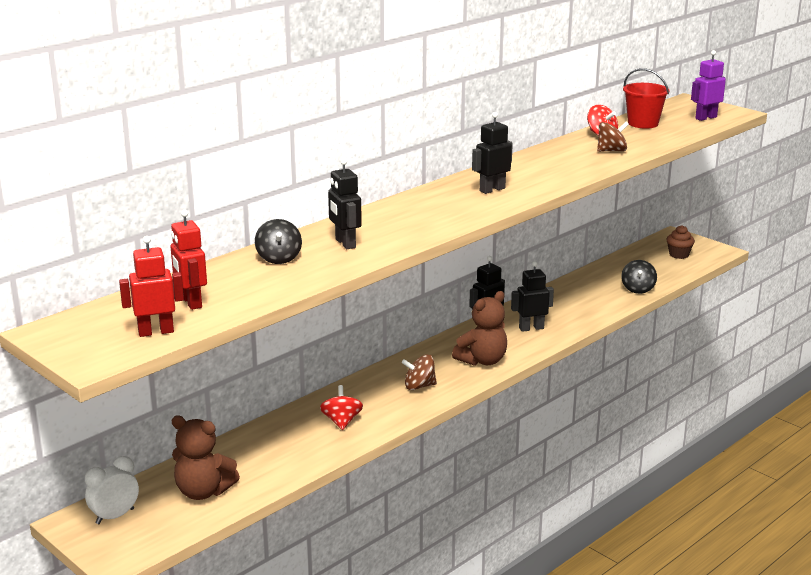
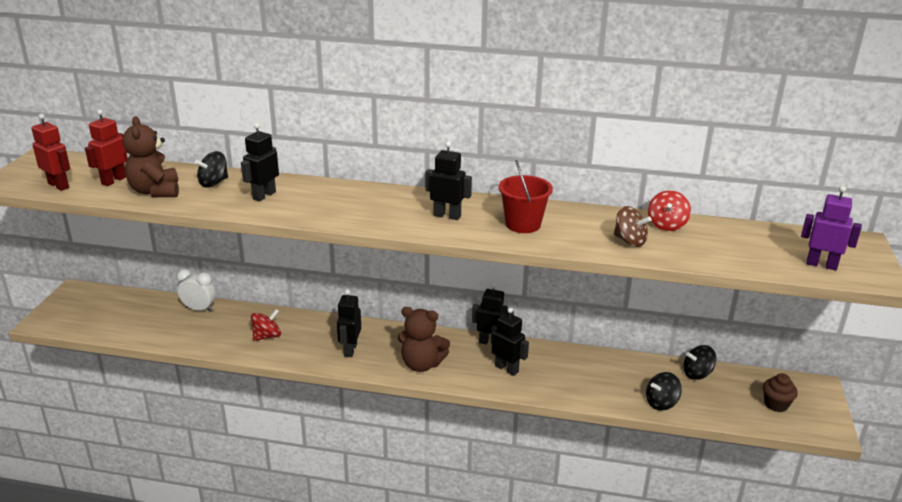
camera: 55 degrees right, 5 degrees up
(115, 516) = (88, 301): white clock -> white clock (199, 309)
(203, 491) = (135, 320): brown teddy bear -> brown teddy bear (155, 191)
(419, 386) = (350, 350): brown spinning top -> black robot
(618, 265) = (697, 374): none -> black spinning top
(643, 123) = (738, 236): red bucket -> red bucket (523, 224)

